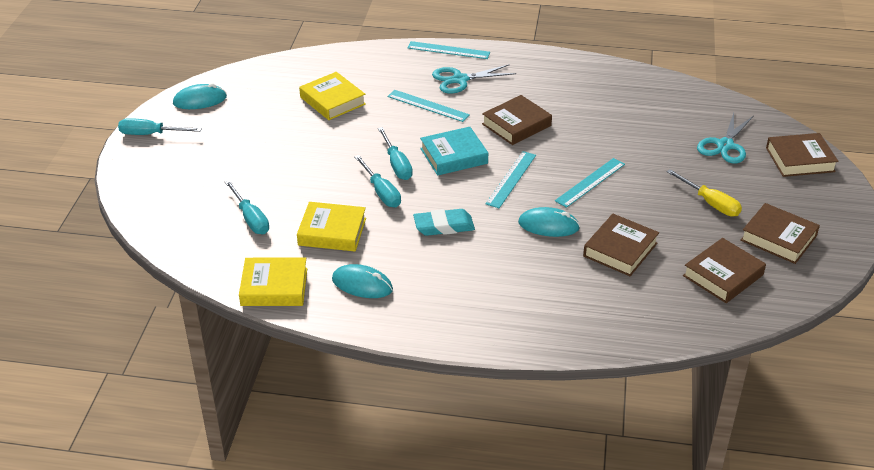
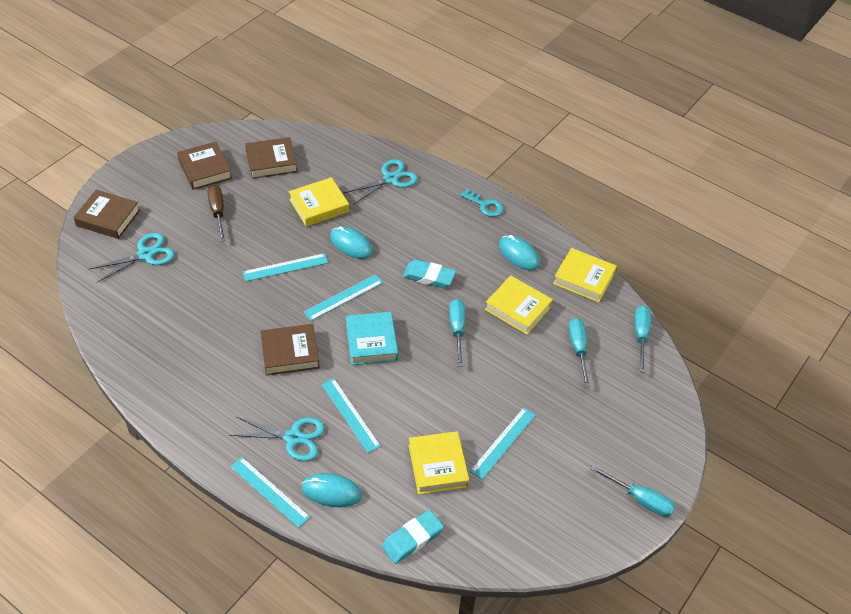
camera: 155 degrees left, 10 degrees up
(200, 100) = (574, 532): turquoise mouse -> turquoise mouse (331, 491)
(287, 130) = (503, 442): none -> turquoise ruler
(324, 61) = (412, 539): none -> turquoise eraser
(396, 164) = (426, 354): turquoise screwdriver -> turquoise screwdriver (640, 336)
(437, 325) = (485, 205): none -> turquoise key
(454, 156) = (371, 342): turquoise book -> turquoise book turned 75 degrees clockwise
(573, 311) = (390, 179): none -> turquoise scissors
(620, 249) = (319, 206): brown book -> yellow book
(710, 203) = (218, 212): yellow screwdriver -> brown screwdriver

